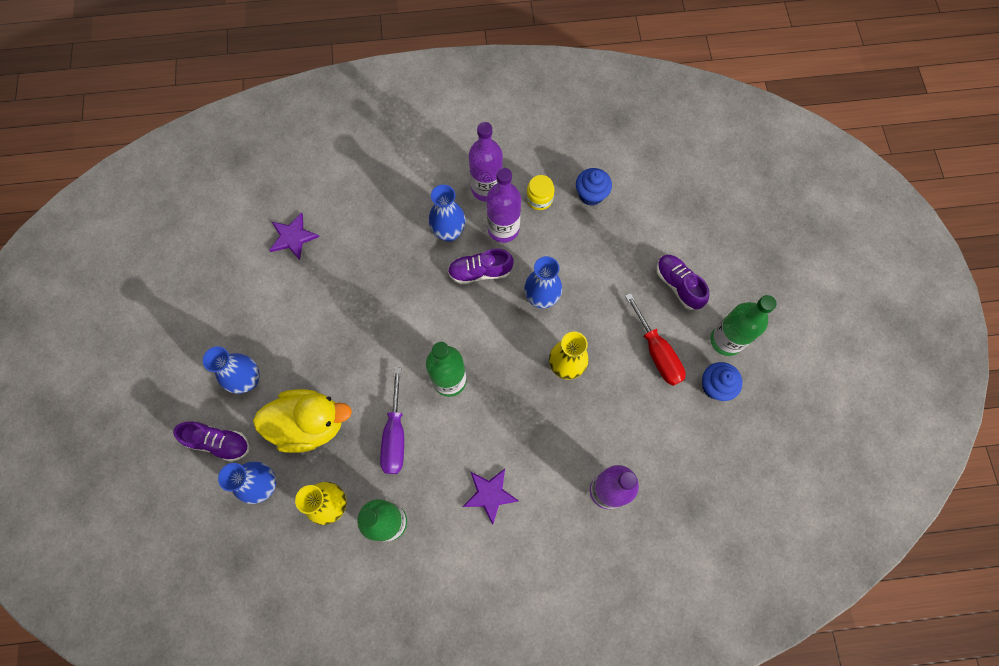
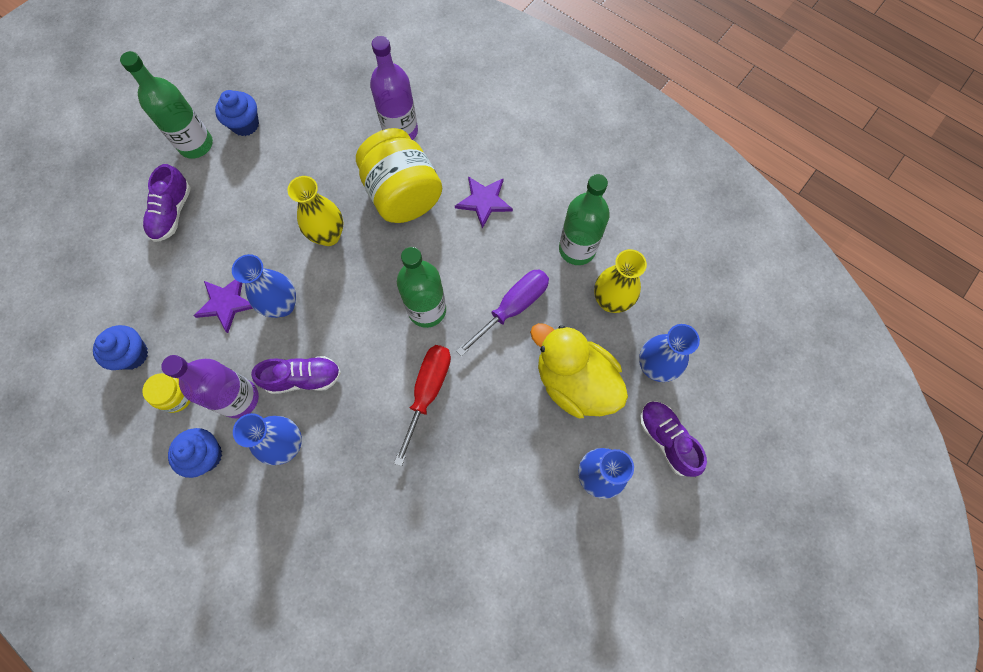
camera: 135 degrees left, 0 degrees up
(293, 237) = (430, 594): purple star -> purple star (226, 303)
(480, 272) = (303, 378): purple shoe -> purple shoe turned 45 degrees counterclockwise
(486, 188) = (206, 455): purple bottle -> blue cupcake
(550, 443) = (403, 194): none -> yellow jar
(657, 352) = (252, 182): red screwdriver -> red screwdriver (428, 392)

